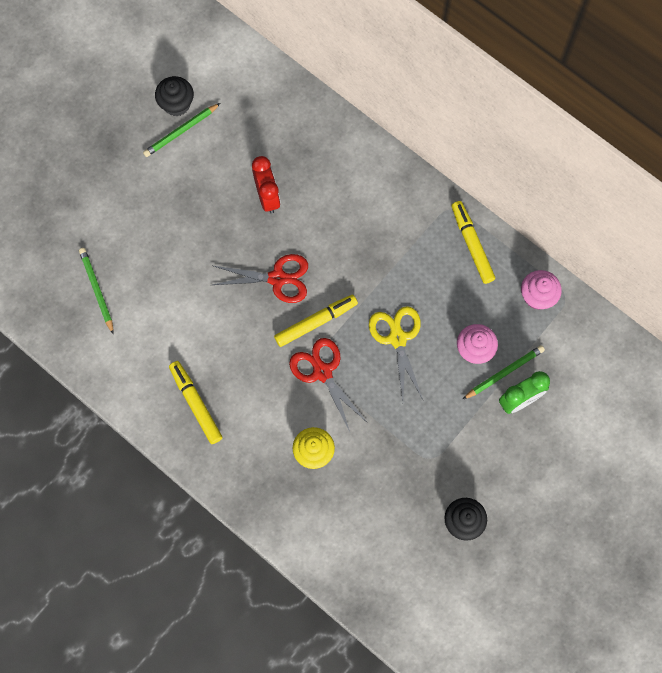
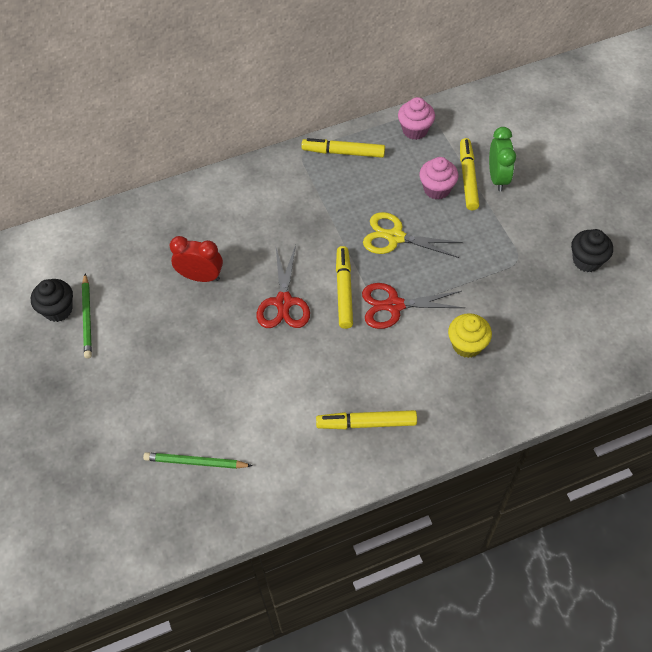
camera: 60 degrees left, 15 degrees down
(277, 278) = (284, 302): red scissors -> red scissors turned 150 degrees clockwise
(504, 372) = (468, 178): green pencil -> yellow marker

